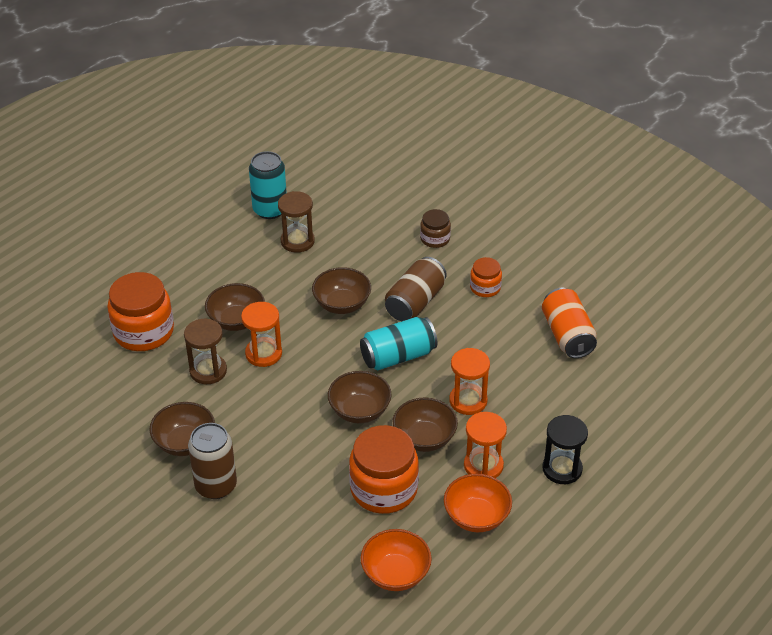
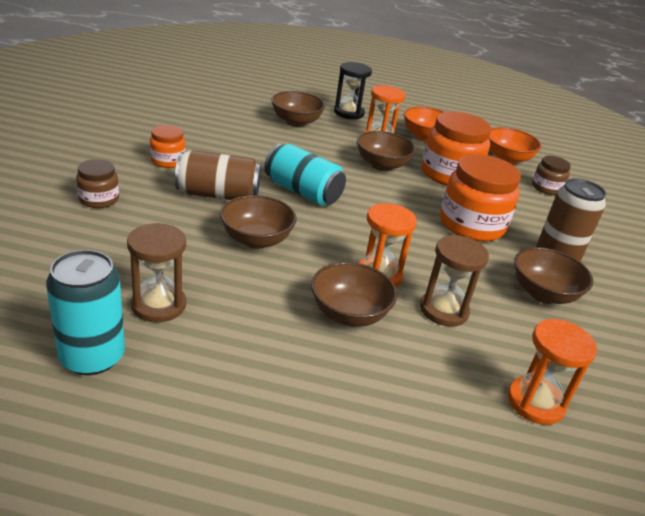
camera: 125 degrees left, 10 degrees down
(143, 332) = (446, 399): orange jar -> orange jar (471, 225)
(320, 568) = (546, 188): none -> brown jar
(359, 411) = (388, 200): brown bowl -> brown bowl (296, 122)
(468, 401) = (322, 152): orange hourglass -> orange hourglass (535, 402)
(567, 335) = (206, 120): orange can -> none

